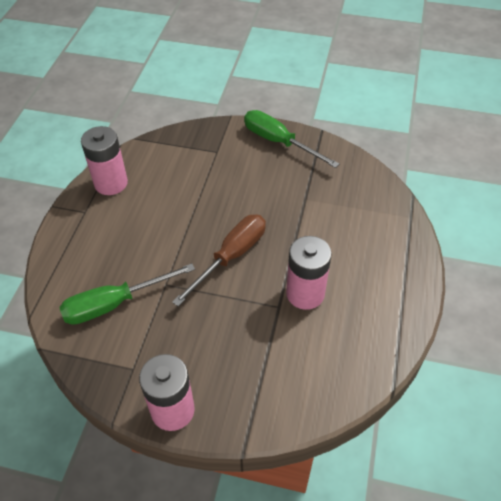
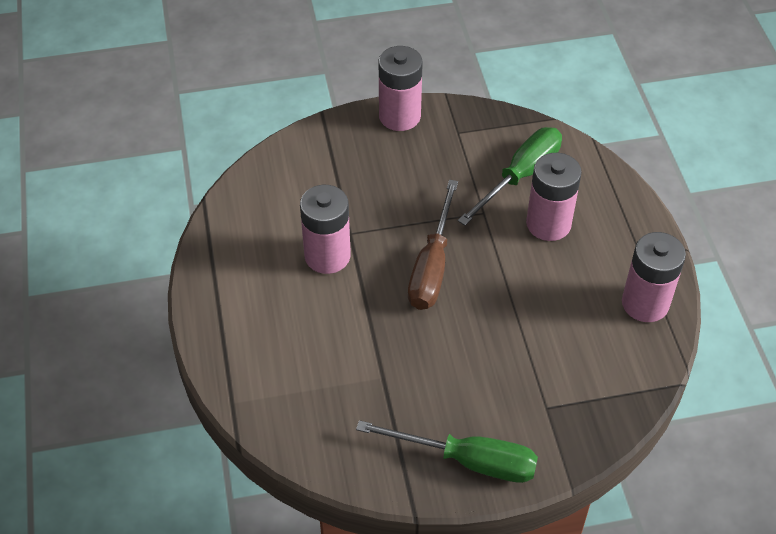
camera: 155 degrees right, 0 degrees up
(126, 256) = (548, 224): none -> pink battery

